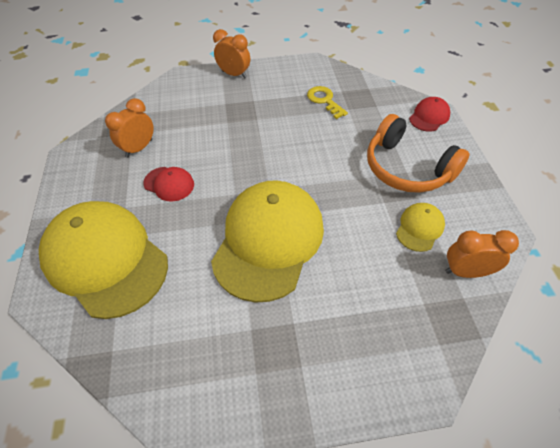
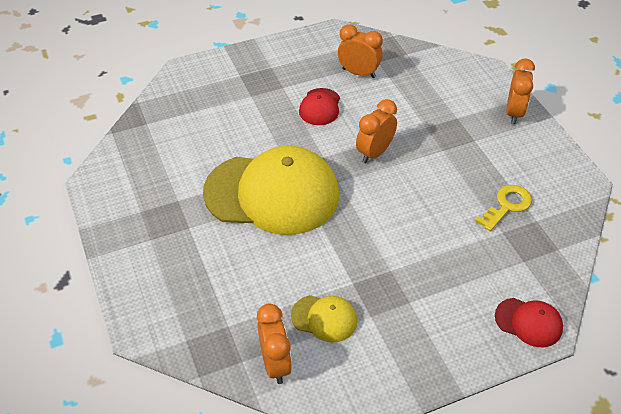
camera: 75 degrees right, 5 degrees down
(105, 259) = (225, 93): yellow cap -> none
(244, 159) = (374, 153): none -> orange clock
(407, 168) = (416, 301): orange headphones -> none

